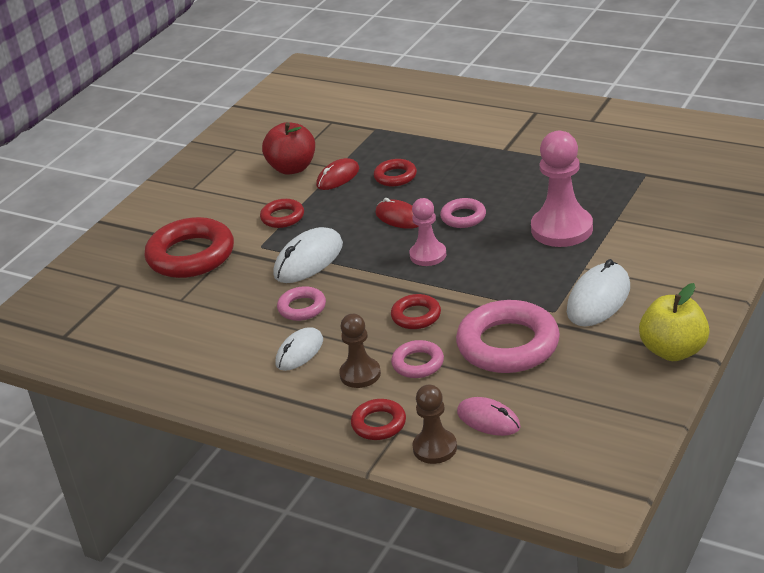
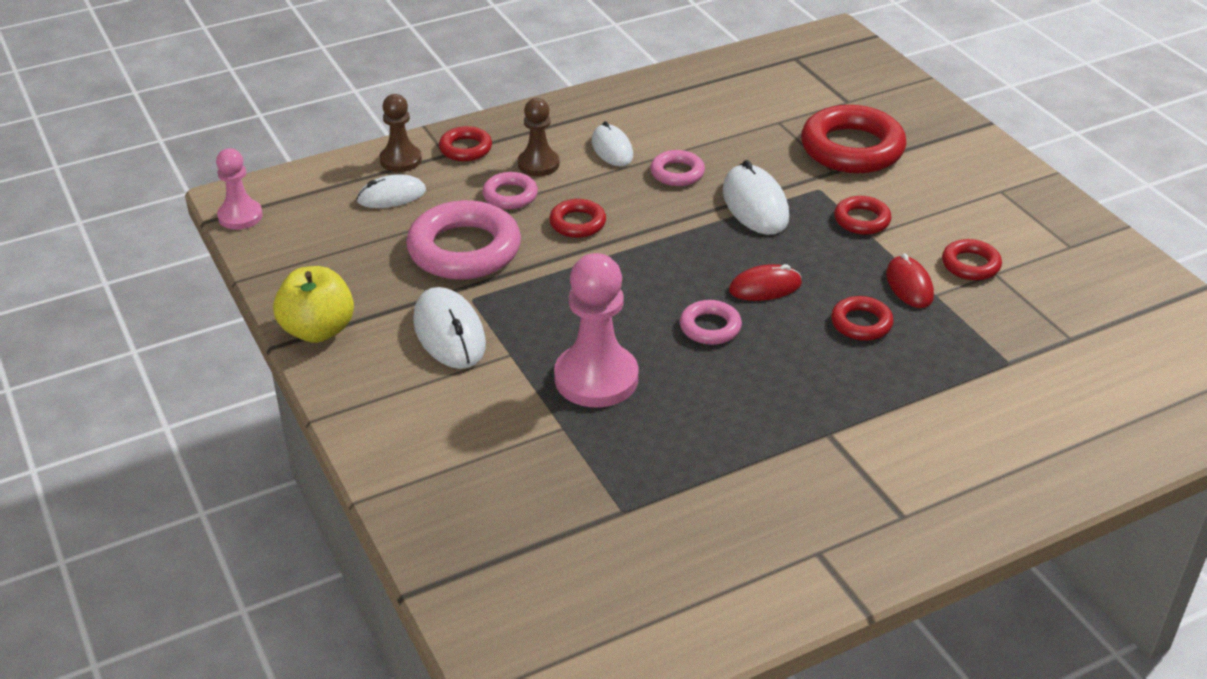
camera: 120 degrees right, 5 degrees up
(292, 168) = (970, 265): red apple -> red ring
(428, 255) = (668, 273): pink pawn -> pink pawn (240, 216)
(488, 420) = (391, 196): pink mouse -> white mouse

